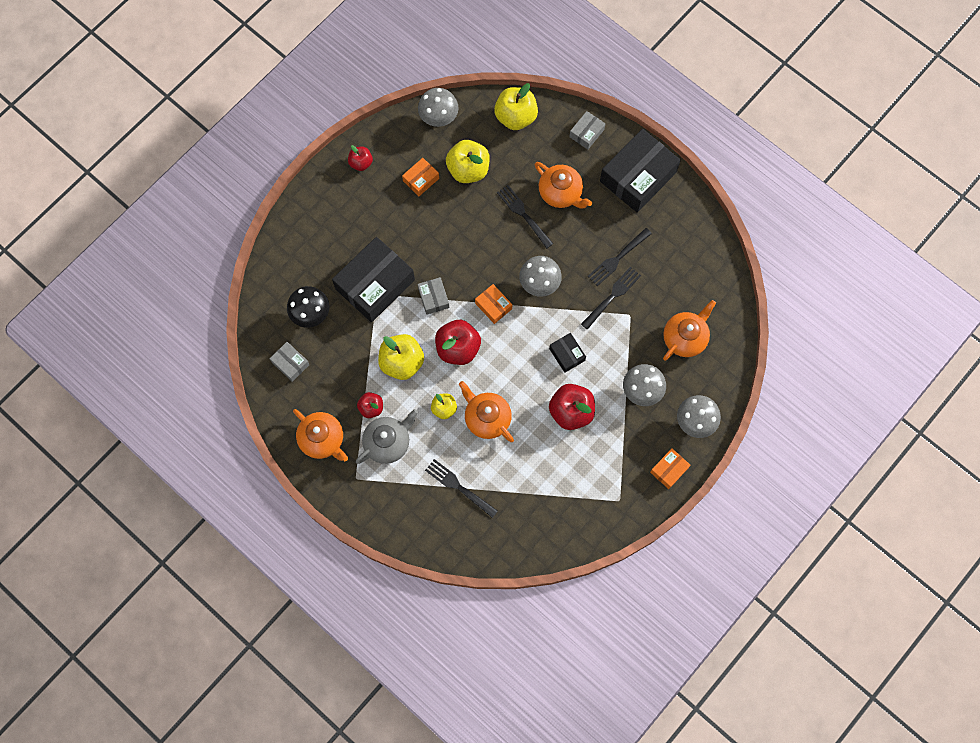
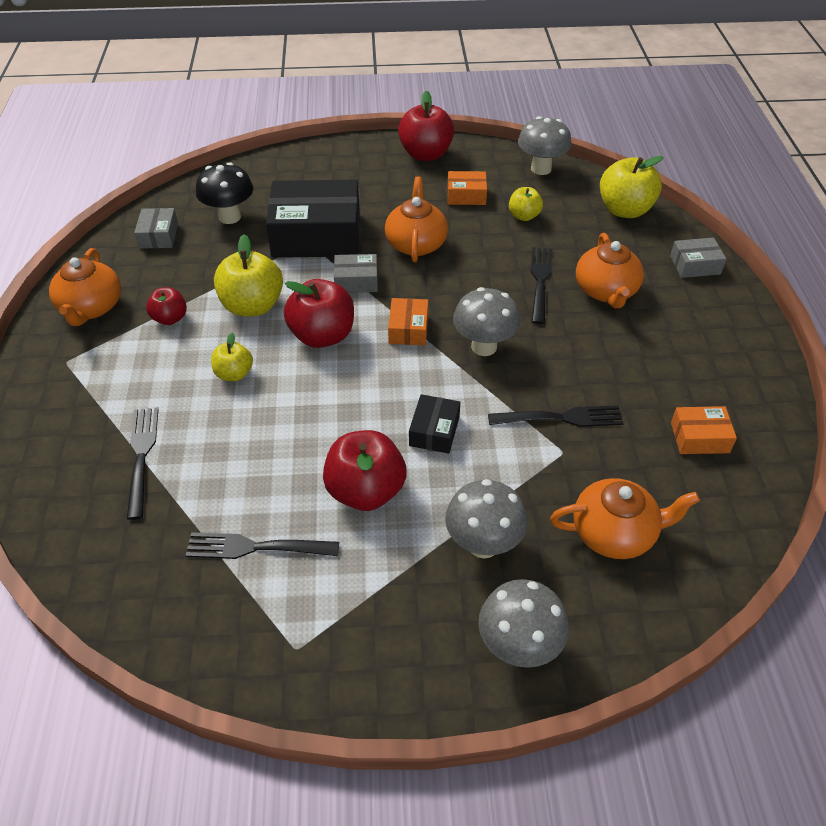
camera: 45 degrees right, 25 degrees down
(361, 163) = (426, 154): red apple -> red apple, size x1.76
(388, 442) = (140, 357): grey teapot -> none
(433, 298) = (356, 281): grey box -> grey box turned 60 degrees clockwise
(468, 170) = (524, 216): yellow apple -> yellow apple, size x0.57
(487, 418) = (264, 418): orange teapot -> orange teapot (416, 244)
(617, 258) = (610, 388): black fork -> black fork (256, 547)
(638, 176) = (722, 335): black box -> none
(669, 470) = (410, 676): orange box -> orange box (699, 437)

